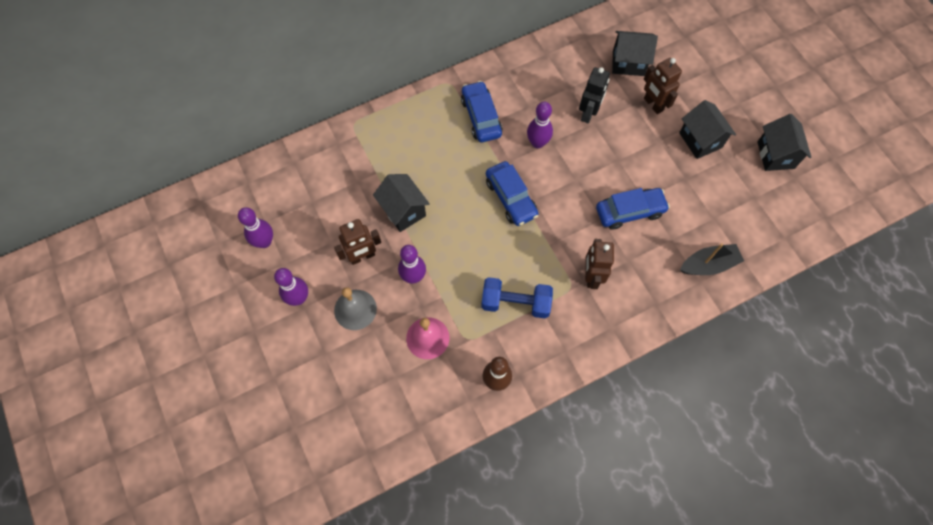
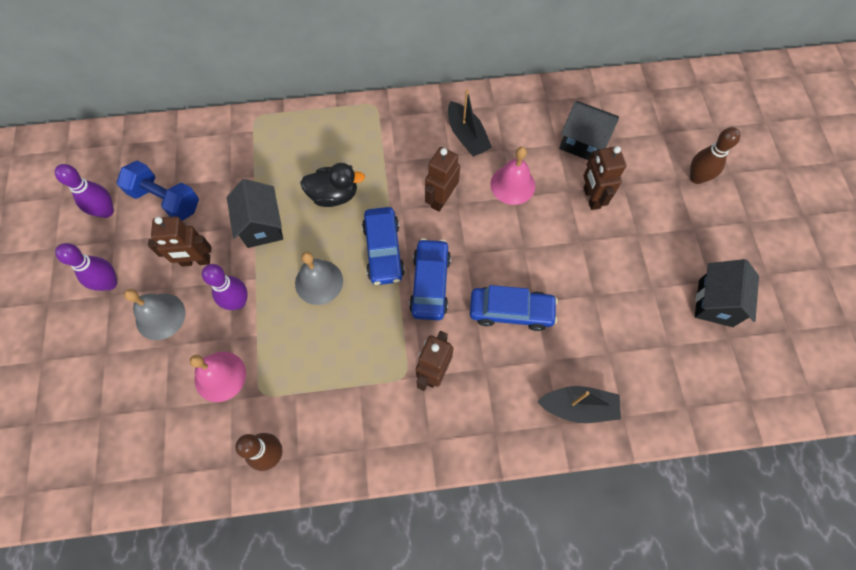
camera: 20 degrees right, 0 degrees up
(450, 167) = (334, 195): none -> black duck
(471, 239) = (319, 282): none -> grey bell
(481, 117) = (392, 152): blue car -> blue car (430, 284)
(515, 303) = (334, 371): blue dumbbell -> blue dumbbell (165, 200)
(535, 86) = (467, 136): none -> black boat
(537, 143) = (441, 199): purple bowling pin -> brown robot
(588, 113) = (512, 185): black robot -> pink bell
(700, 140) = (630, 256): black house -> none
(725, 64) = (696, 178): none -> brown bowling pin

